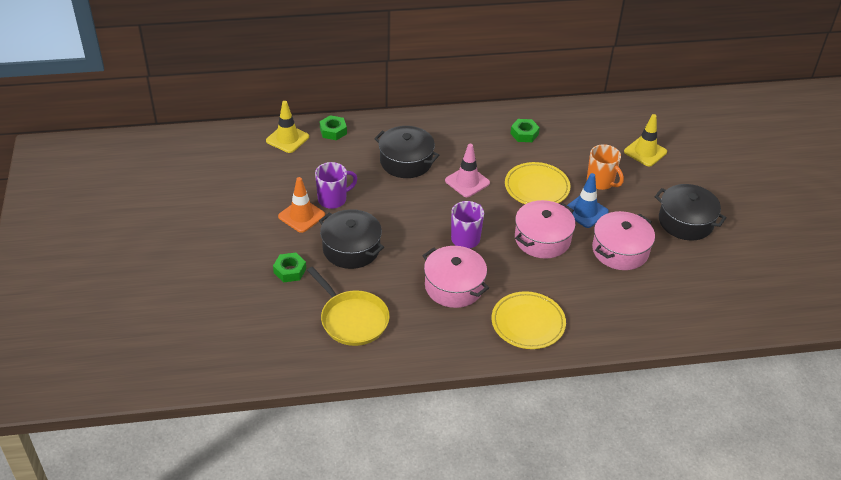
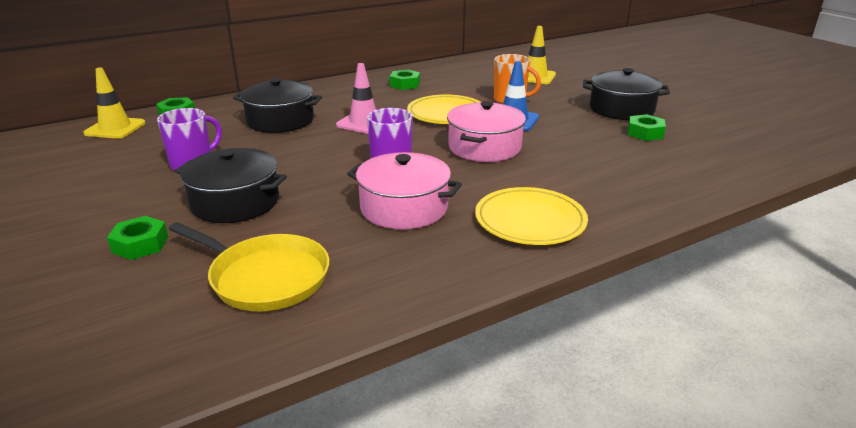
camera: 20 degrees left, 15 degrees down
(301, 216) = (149, 186): orange traffic cone -> none
(620, 250) = (578, 139): pink pot -> none
(679, 258) = (645, 133): none -> green nut

